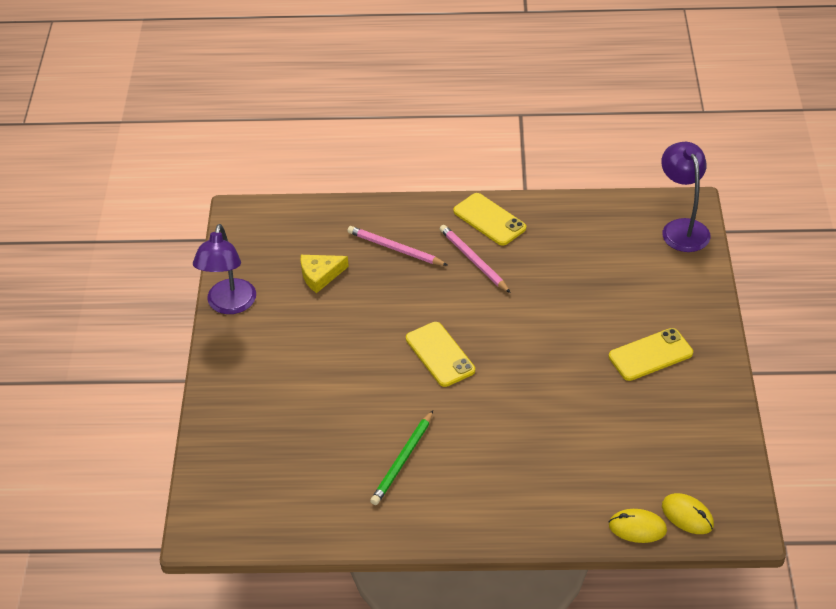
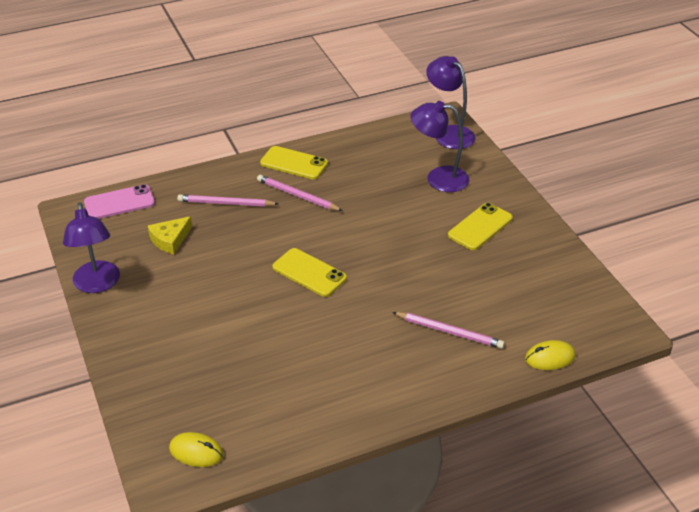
camera: 25 degrees left, 5 degrees down
(290, 218) = (119, 203): none -> pink phone
(403, 460) = (324, 365): green pencil -> none
(548, 465) = (449, 332): none -> pink pencil
(637, 282) = (438, 178): none -> purple lamp
(687, 516) = (582, 336): yellow mouse -> yellow mouse (196, 452)

